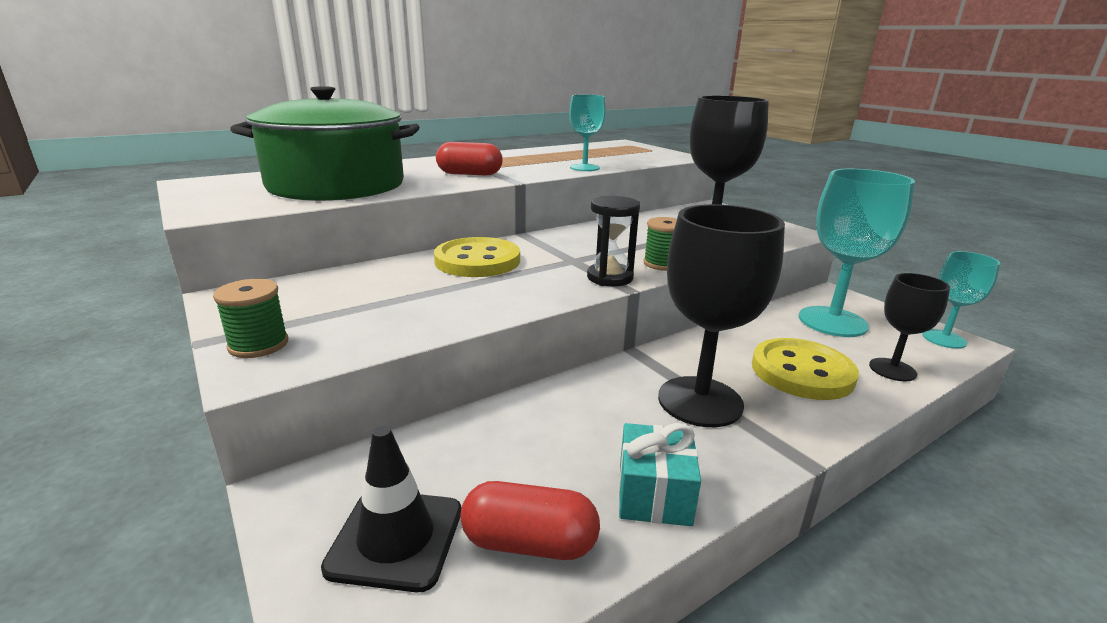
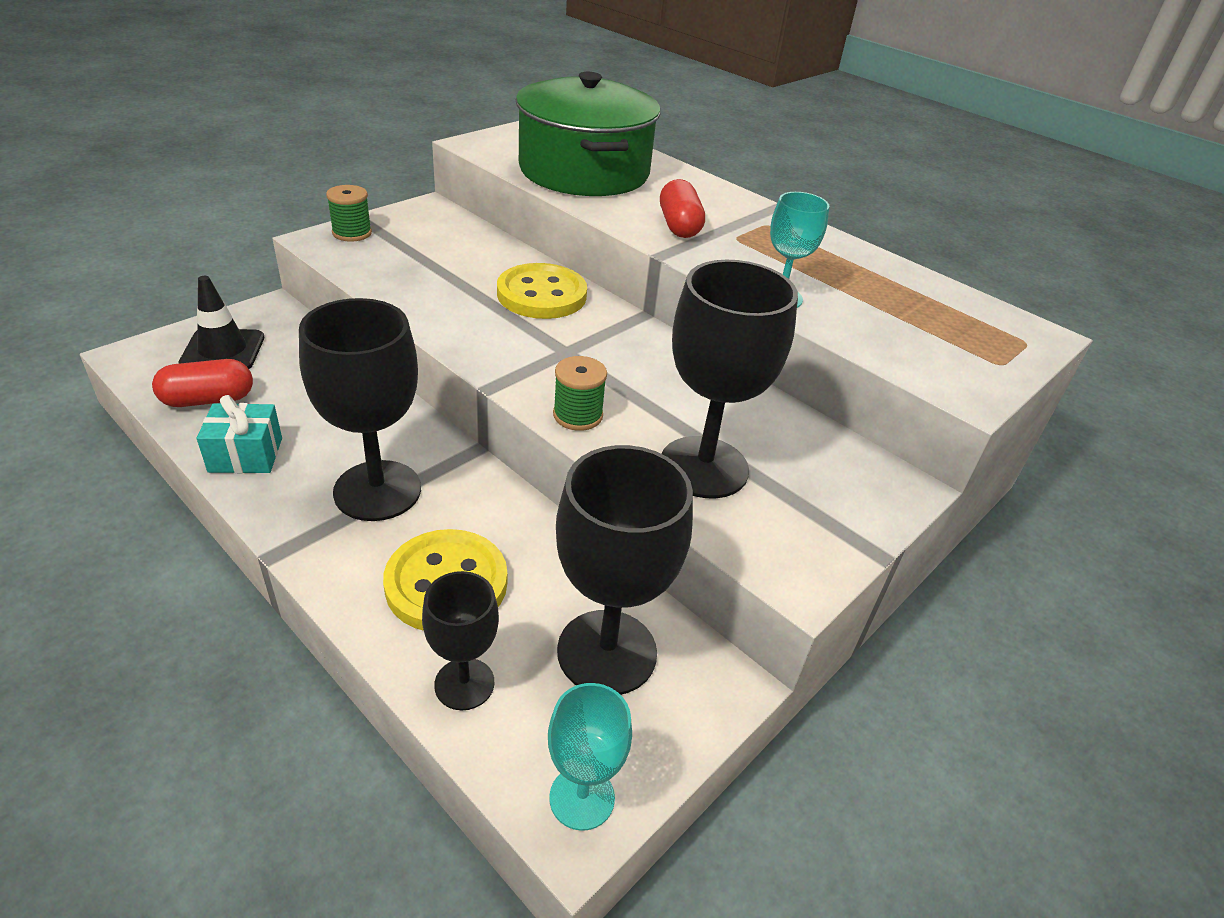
camera: 75 degrees right, 15 degrees up
(529, 542) = (208, 400): red capsule -> red capsule turned 75 degrees clockwise
(610, 278) = (518, 375): black hourglass -> none
(832, 321) = (607, 652): turquoise goblet -> black goblet

